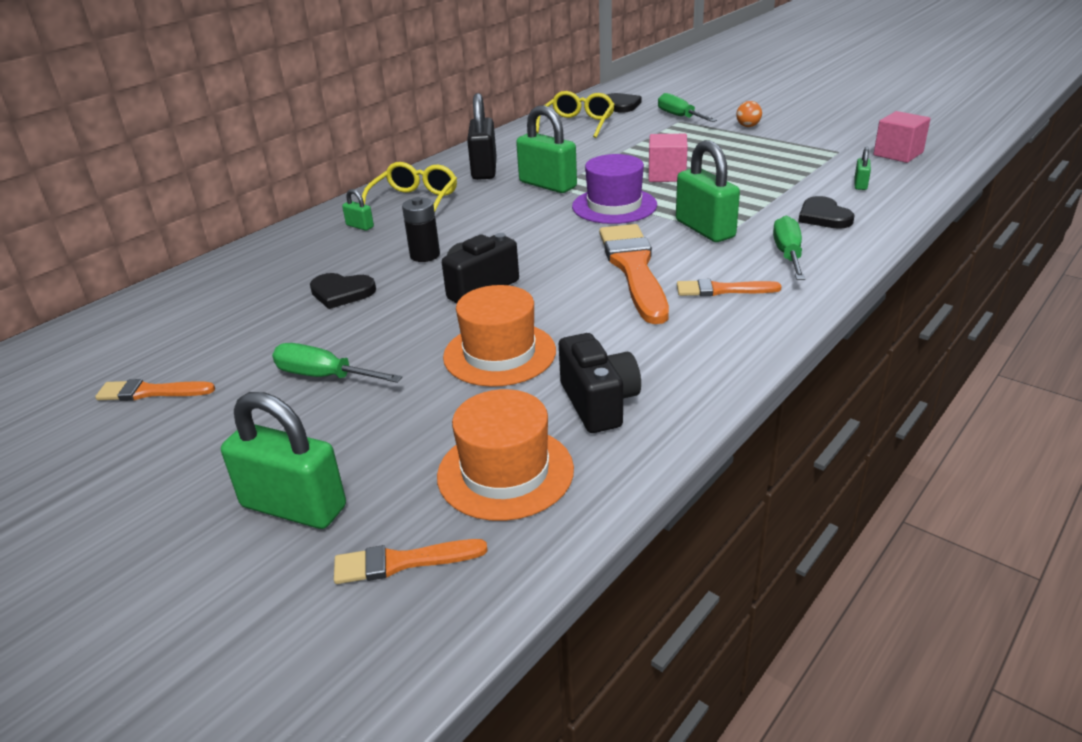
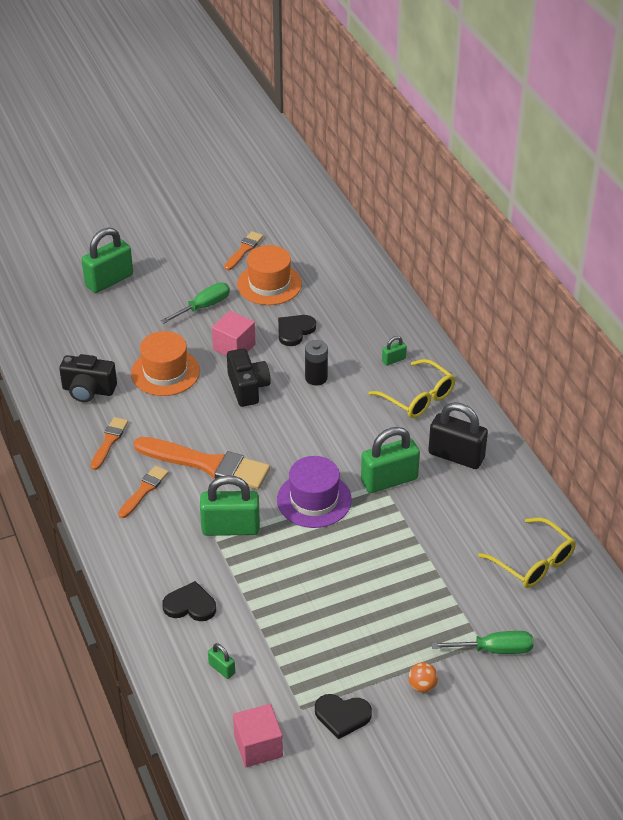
camera: 115 degrees right, 10 degrees up
(402, 562) = (48, 301): orange brush -> orange brush (109, 441)
(505, 472) = (70, 343): orange hat -> orange hat (269, 284)
(622, 105) = (571, 624): black heart -> black heart (342, 716)
(667, 175) = (348, 560): pink cube -> pink cube (234, 347)
(788, 254) = (156, 548): green screwdriver -> none

